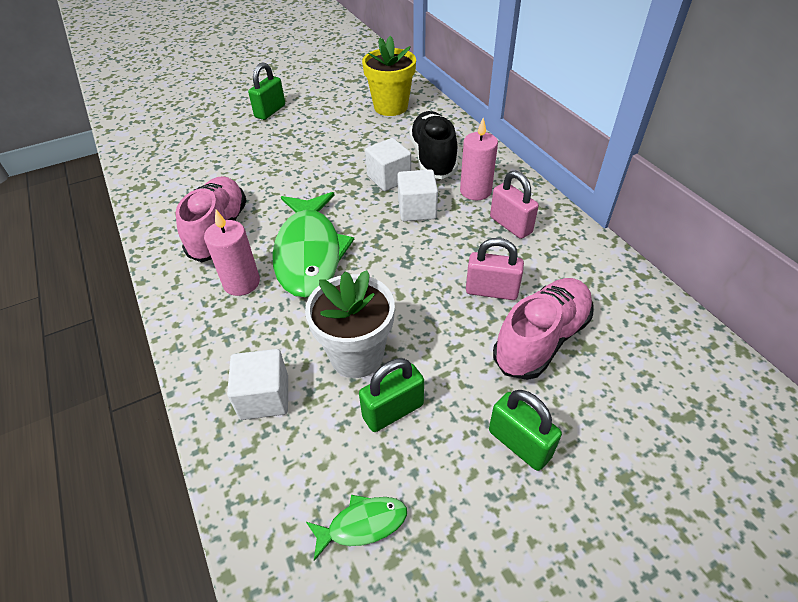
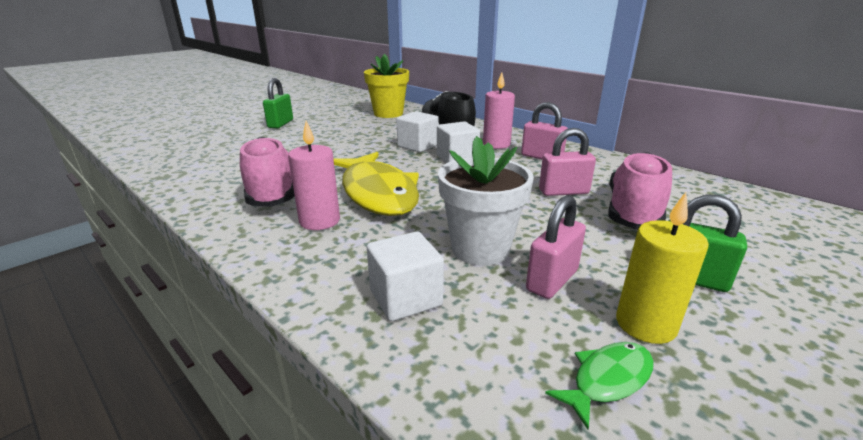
camera: 20 degrees left, 20 degrees down
(309, 253) = (378, 193): green fish -> yellow fish
(393, 411) = (552, 280): green padlock -> pink padlock
(435, 482) = (645, 324): none -> yellow candle

